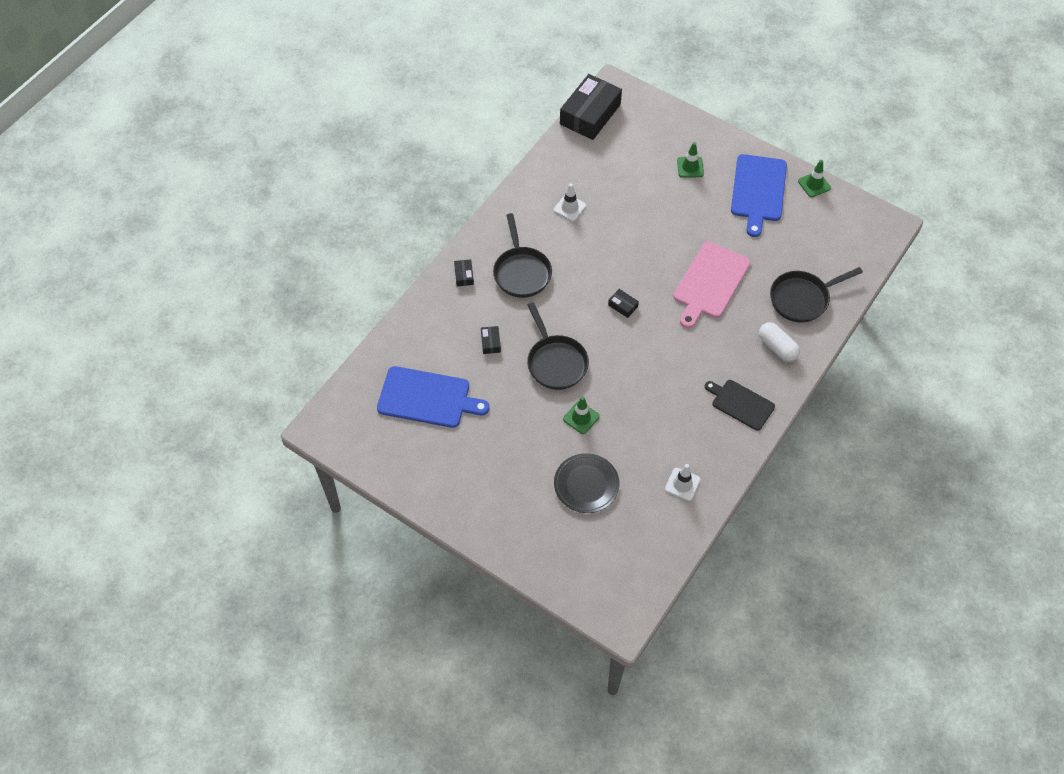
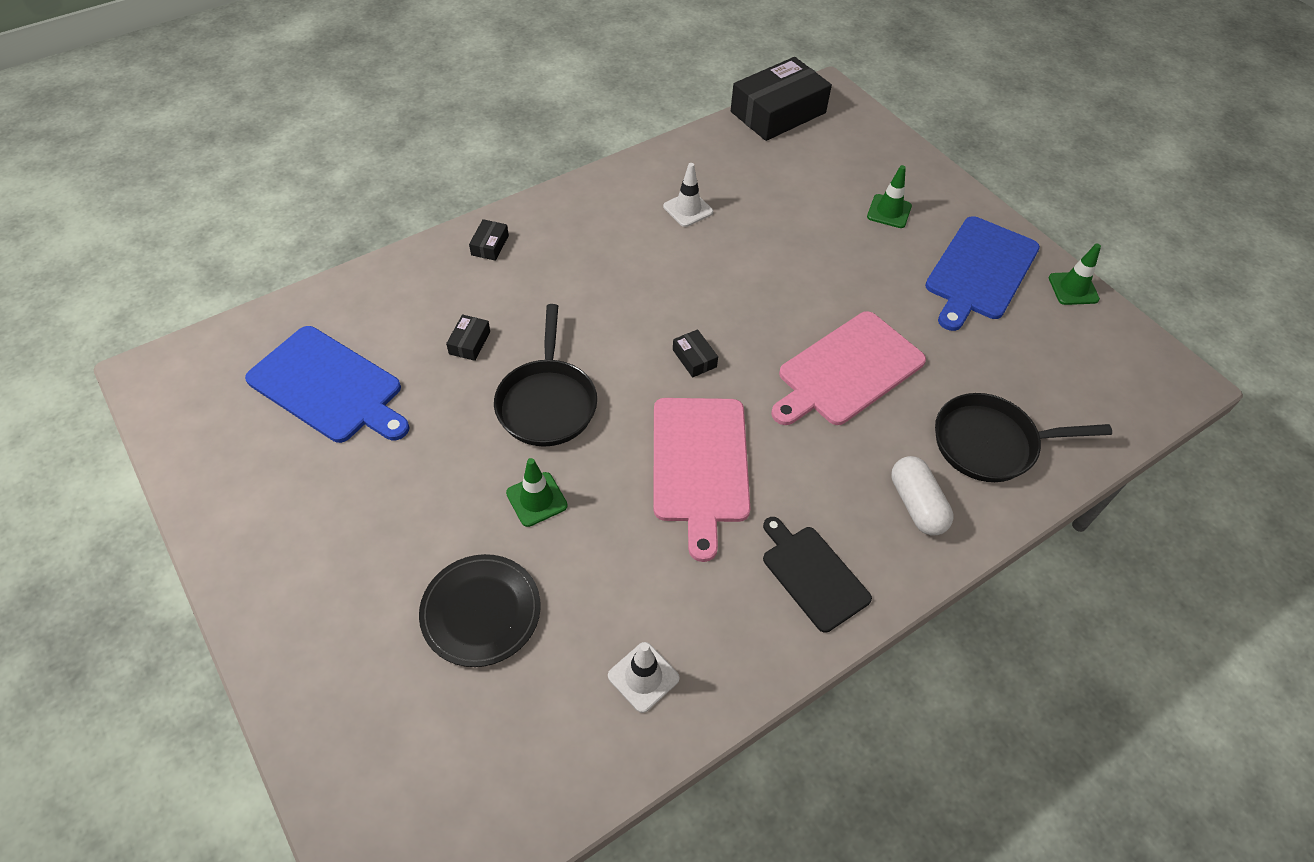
camera: 20 degrees right, 5 degrees down
(521, 272) = (572, 266): black pan -> none
(657, 367) = (700, 465): none -> pink cutting board

